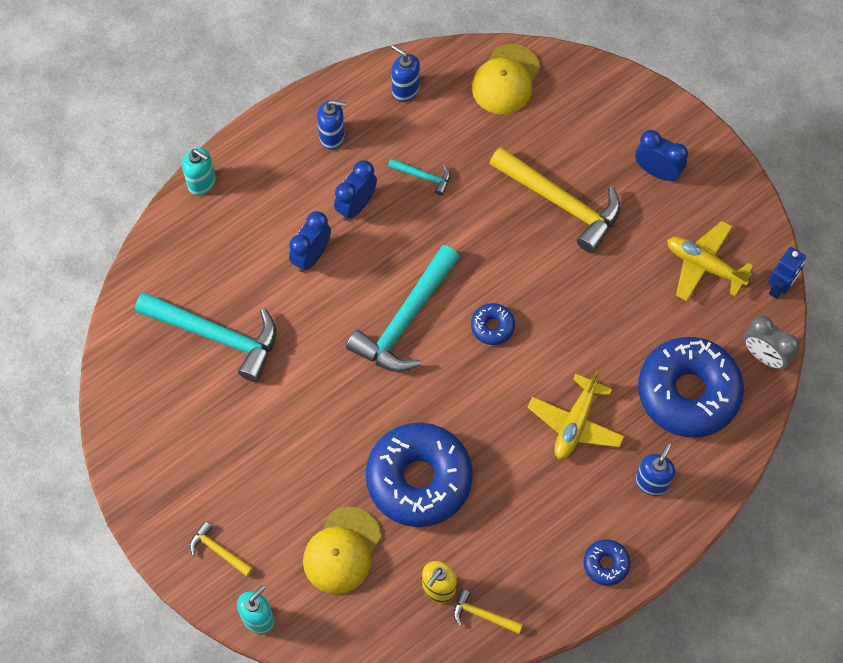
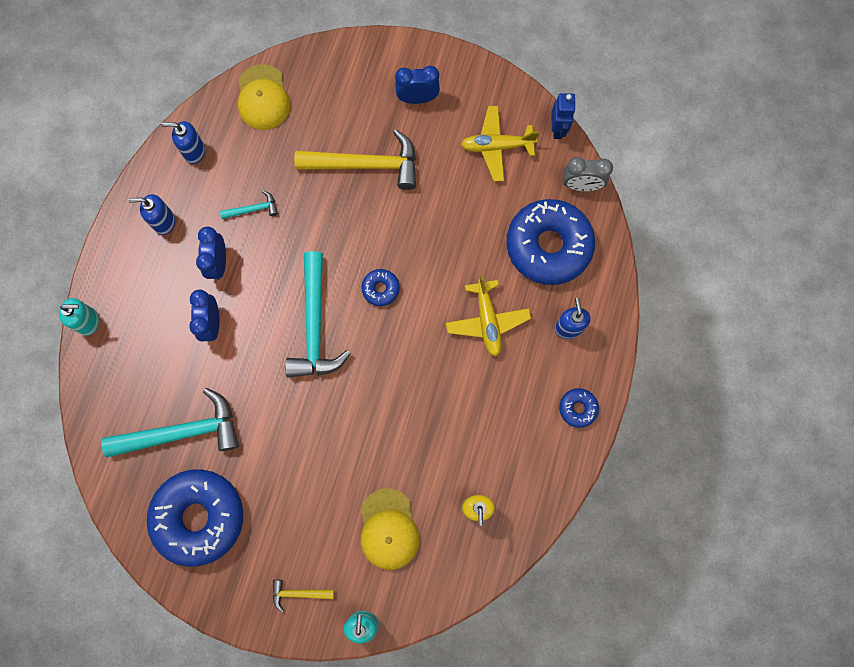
camera: 35 degrees left, 10 degrees up
(332, 136) = (164, 222): blue soap dispenser -> blue soap dispenser turned 150 degrees counterclockwise
(419, 479) = (406, 438): blue donut -> blue donut (199, 517)
(482, 615) = (519, 505): yellow hammer -> none

